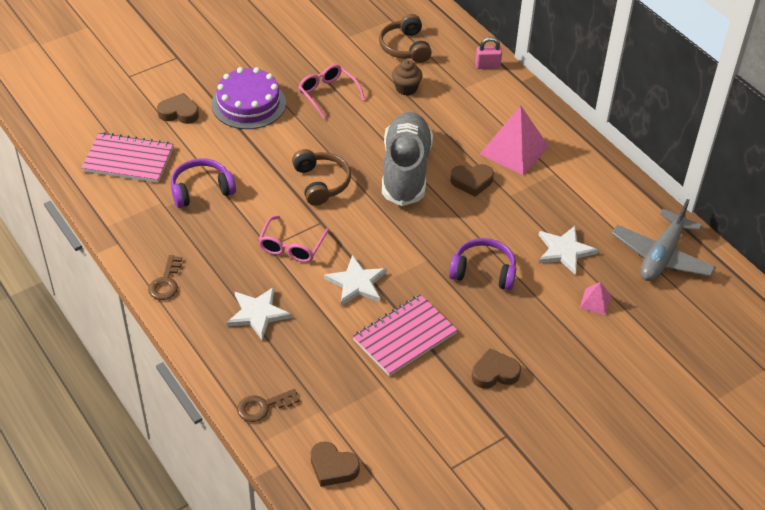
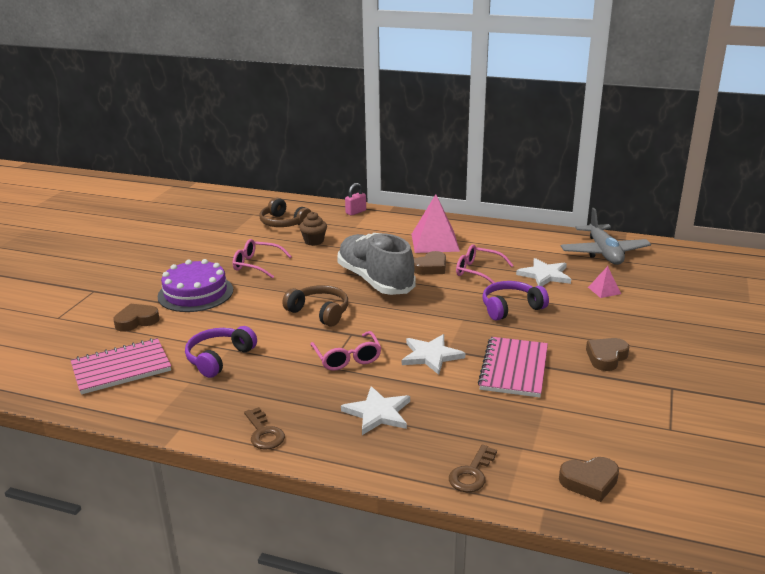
camera: 35 degrees left, 20 degrees down
(508, 211) = (478, 271): none -> pink glasses

